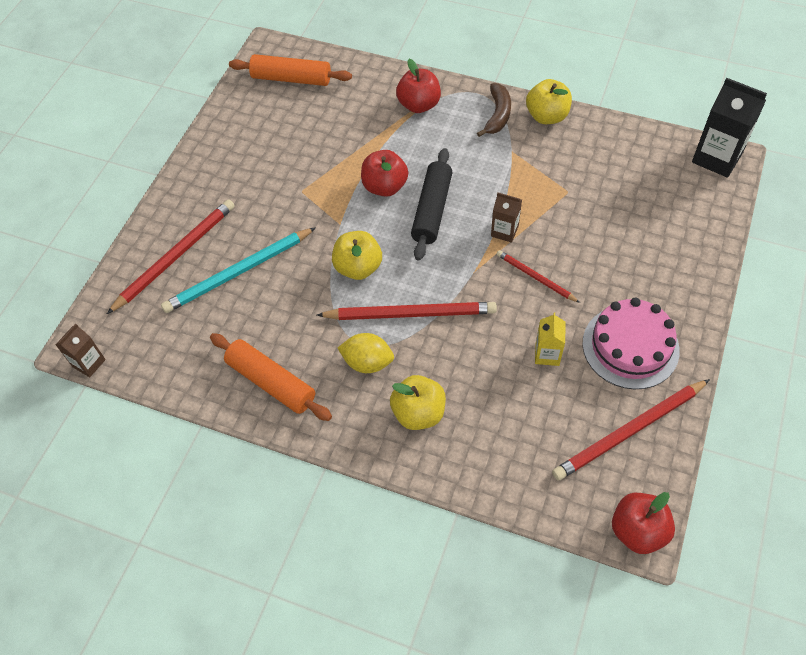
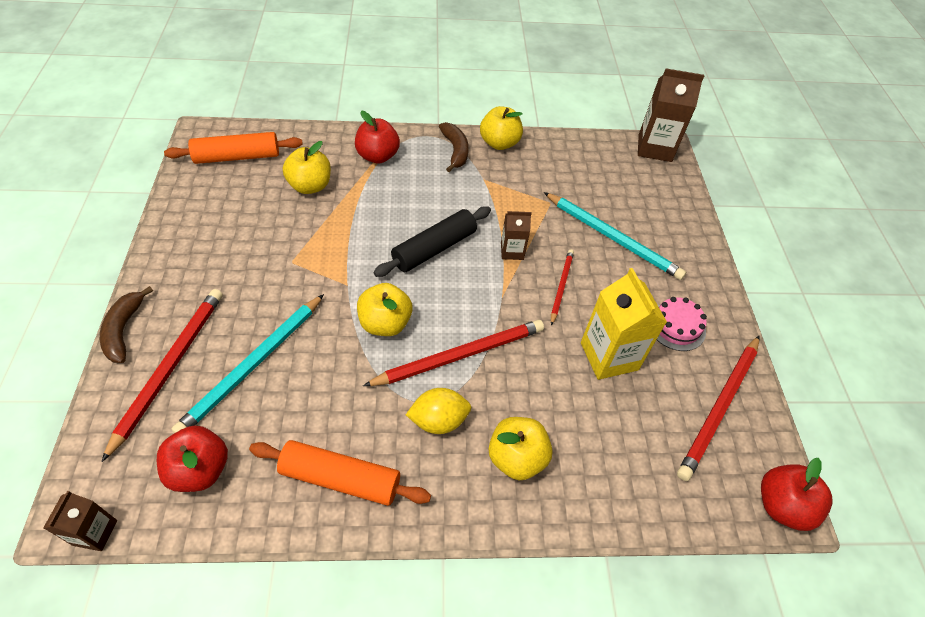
camera: 30 degrees left, 5 degrees down
(151, 216) = (124, 330): none -> brown banana
(344, 122) = (310, 186): none -> yellow apple
(385, 187) = (377, 237): red apple -> red apple (200, 470)
(431, 210) = (434, 248): black rolling pin -> black rolling pin turned 60 degrees clockwise
(535, 277) = (561, 286): red pencil -> red pencil turned 90 degrees clockwise
(547, 354) = (609, 356): yellow carton -> yellow carton, size x1.81
(614, 243) = (613, 238): none -> turquoise pencil
(630, 346) = (676, 326): pink cake -> pink cake, size x0.62
(717, 157) = (654, 148): black carton -> brown carton

